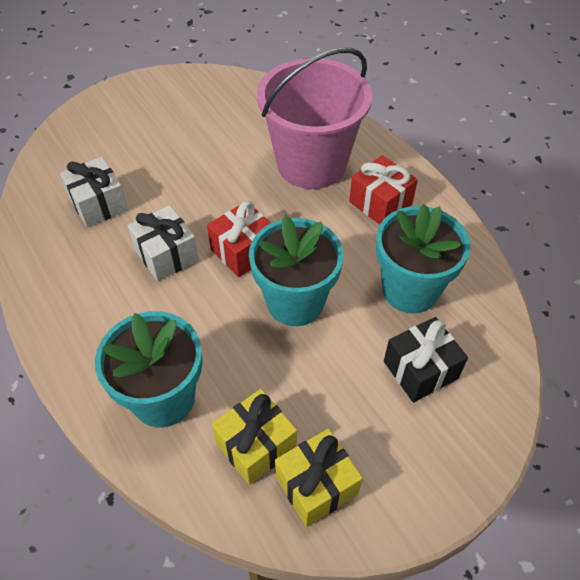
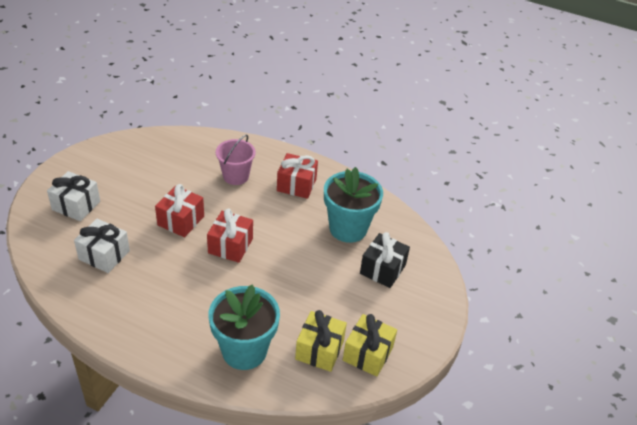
camera: 35 degrees left, 10 degrees down
(166, 255) = (180, 268): white gift -> white gift (76, 205)
(208, 196) = (181, 220): none -> red gift
(295, 302) = (285, 262): turquoise flower pot -> none
(311, 164) = (236, 176): pink bucket -> pink bucket, size x0.51

